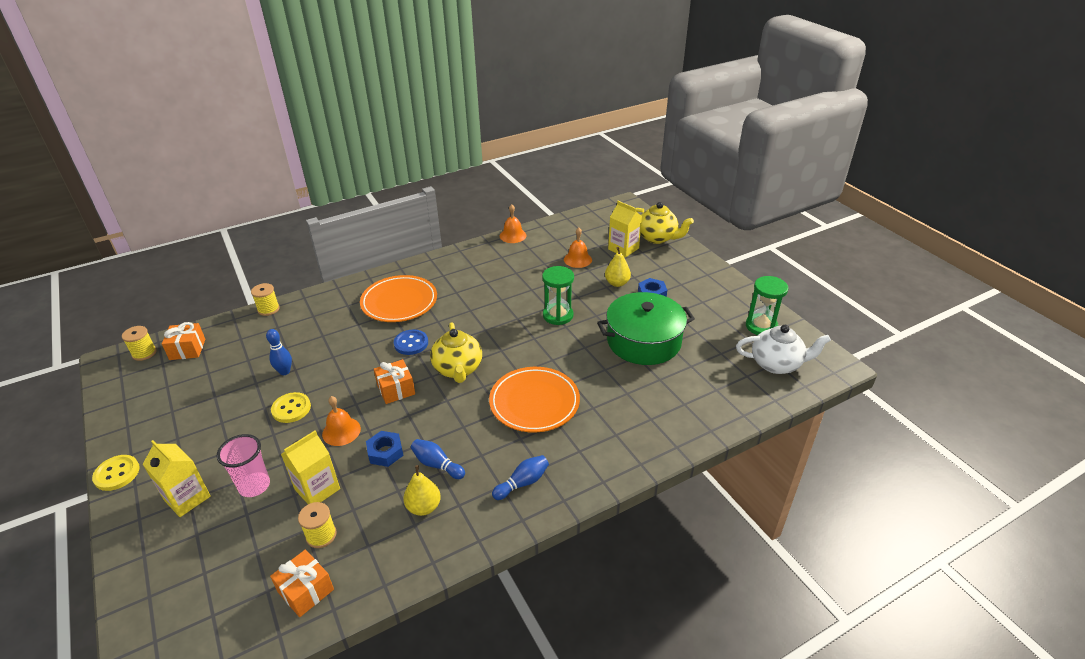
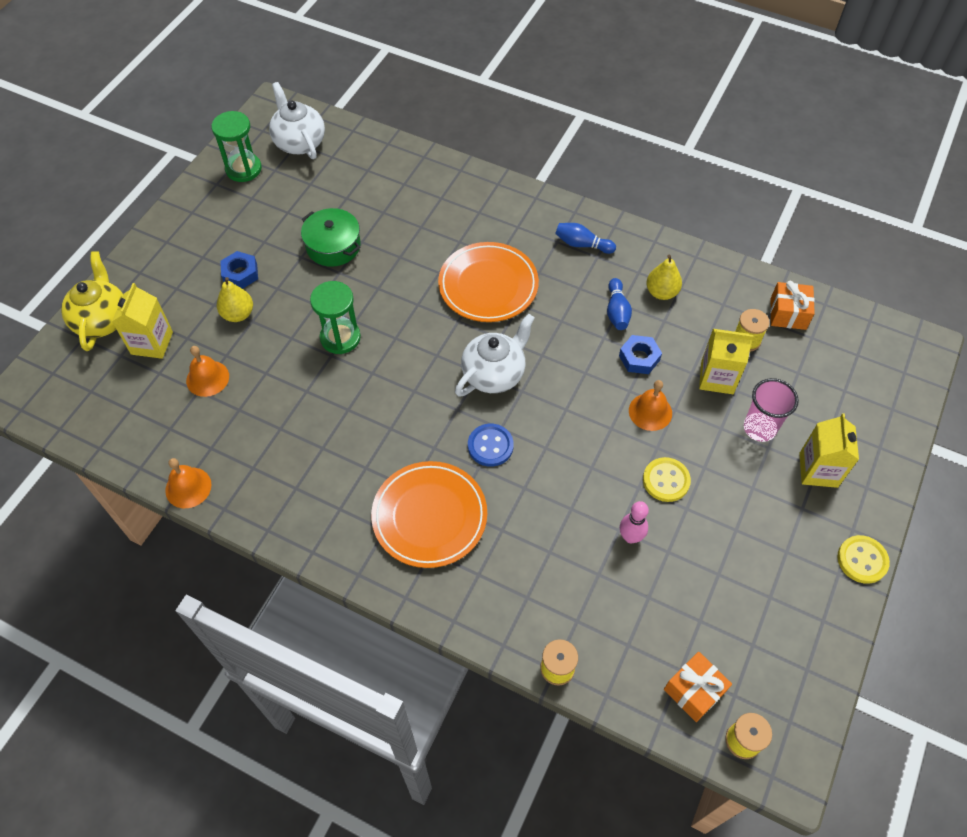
camera: 125 degrees left, 20 degrees up
(285, 372) = (630, 537): blue bowling pin -> pink bowling pin
(396, 389) = (565, 407): orange gift -> none
(458, 369) = (494, 374): yellow teapot -> white teapot
(643, 341) = (333, 246): green pot -> green pot, size x0.62

